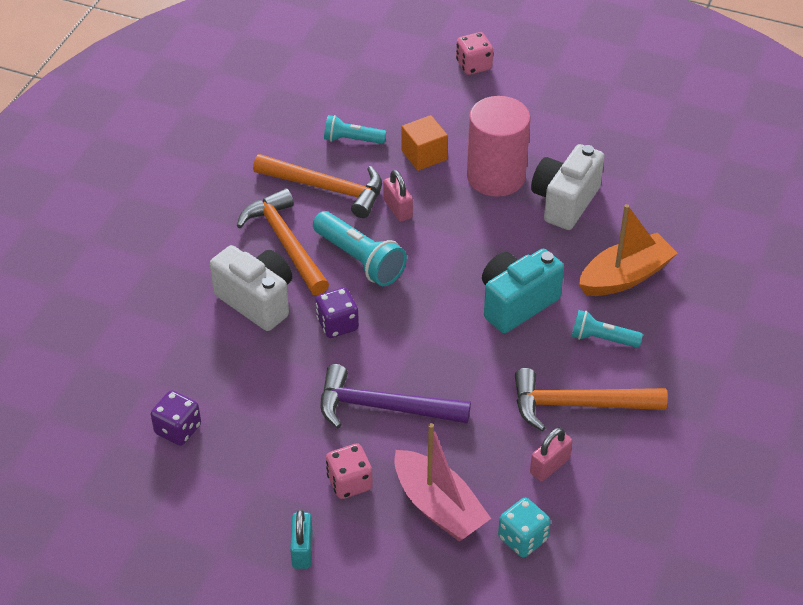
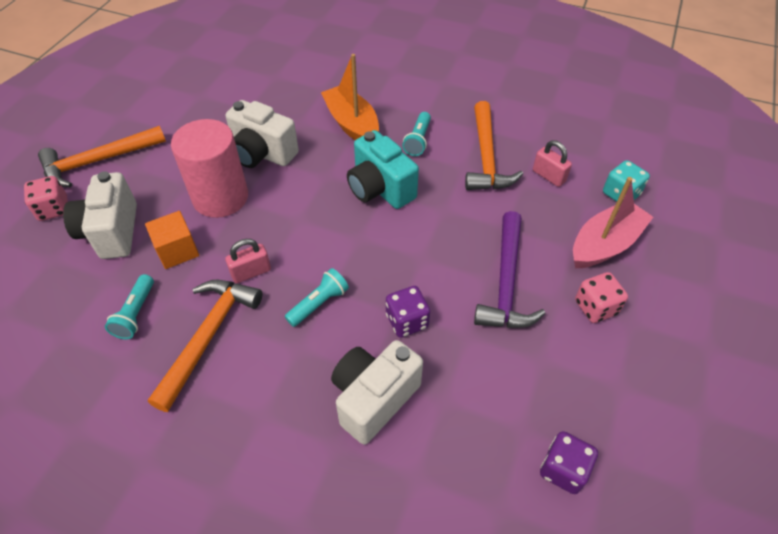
camera: 90 degrees left, 5 degrees up
(286, 243) = (287, 374): orange hammer -> orange hammer (98, 161)
(302, 550) = (678, 342): turquoise padlock -> none
(360, 259) = (319, 303): turquoise flashlight -> turquoise flashlight, size x0.62
(446, 108) = (111, 232): none -> white camera

